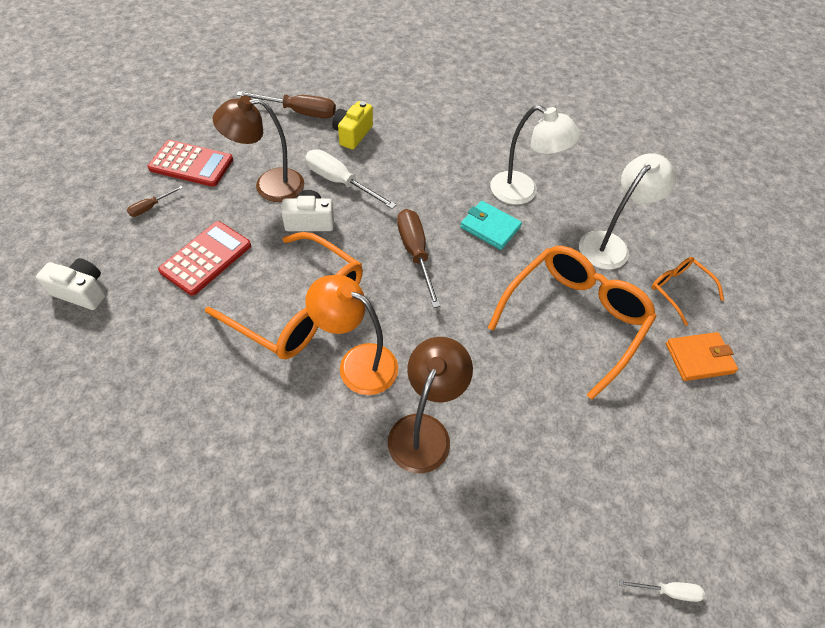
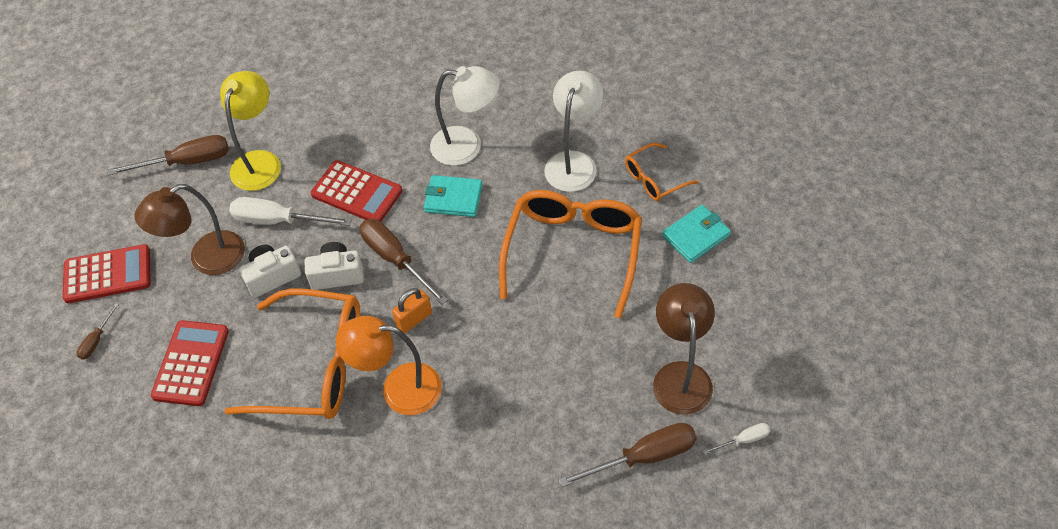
camera: 20 degrees left, 0 degrees up
(82, 291) = (87, 456): white camera -> white camera (337, 274)
(352, 134) = (260, 161): yellow camera -> yellow lamp
(403, 309) = (414, 319): none -> orange padlock
(413, 188) = (357, 193): none -> red calculator
(424, 430) = (490, 417): brown lamp -> brown lamp (680, 376)
(554, 551) = (644, 457): none -> brown screwdriver
(678, 290) = (654, 179): orange glasses -> orange glasses turned 60 degrees counterclockwise
(699, 358) = (696, 236): orange wallet -> turquoise wallet

